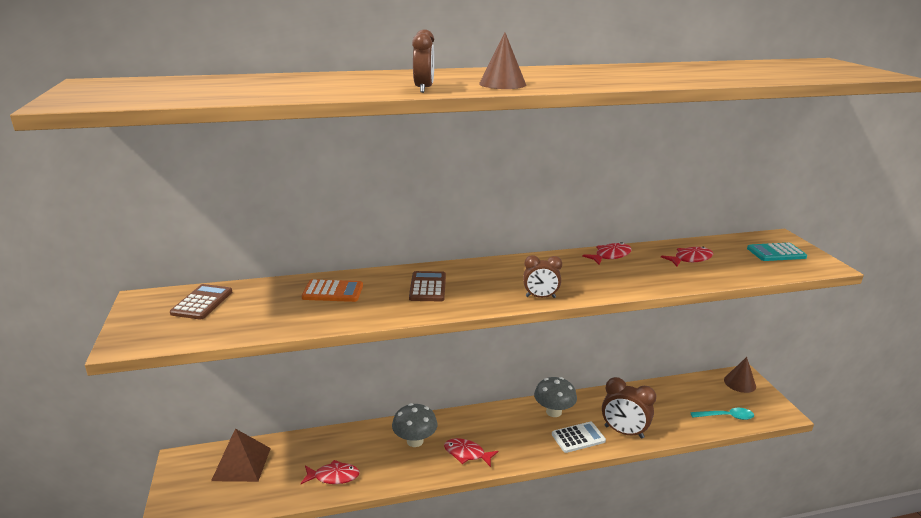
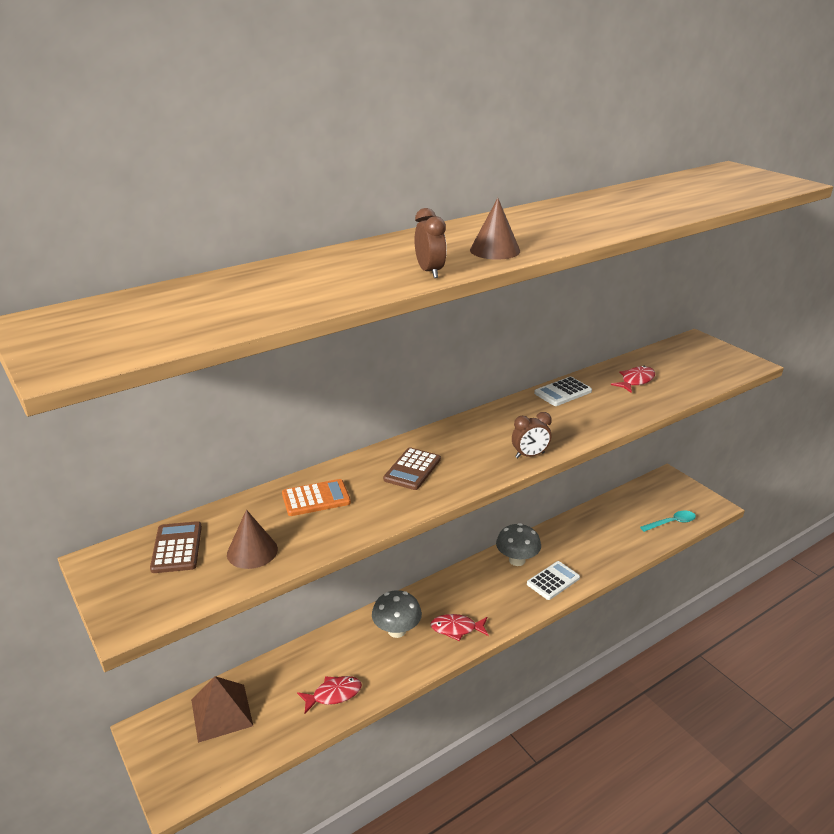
camera: 20 degrees left, 5 degrees up
(428, 287) = (412, 469): brown calculator -> brown calculator turned 135 degrees counterclockwise
(610, 256) = (563, 392): red fish -> white calculator
(623, 432) = (591, 563): brown clock -> none
(739, 383) = (668, 485): brown cone -> brown cone (252, 551)
(776, 253) = (703, 358): turquoise calculator -> none

